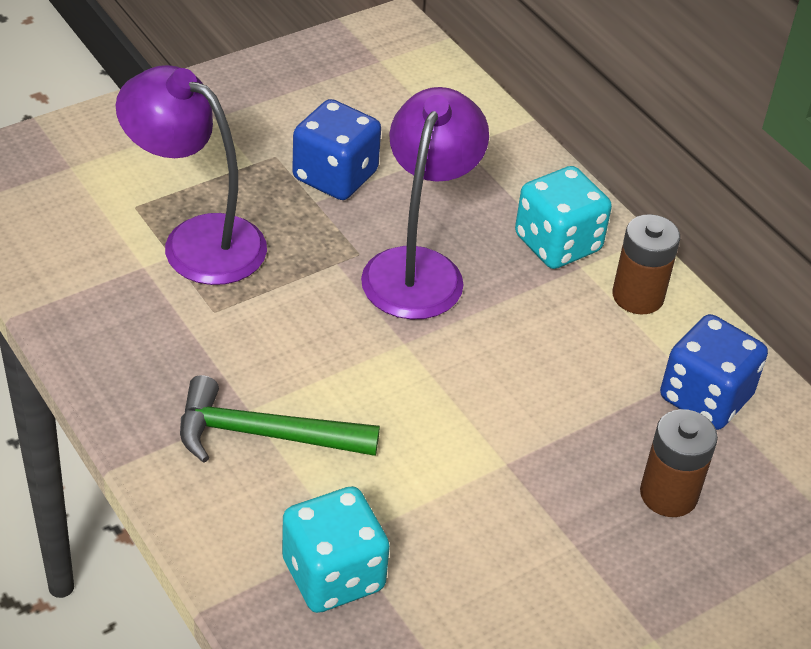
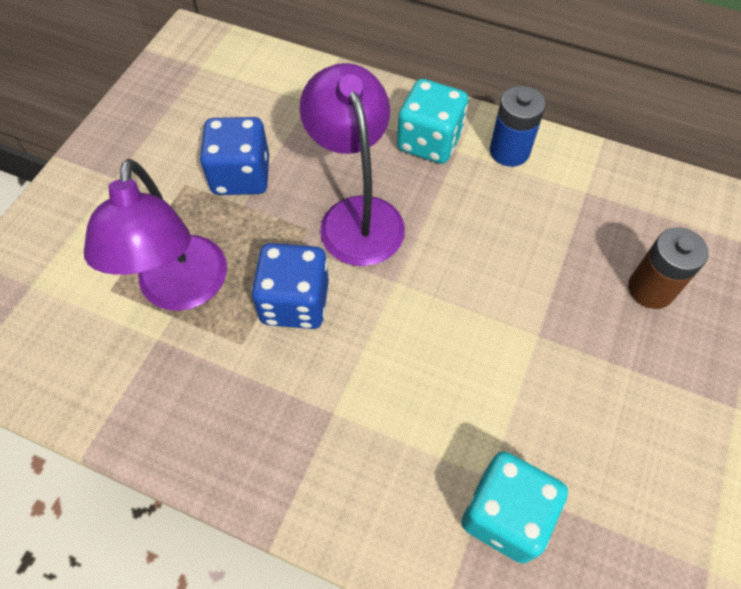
camera: 30 degrees left, 15 degrees up
(197, 240) = (181, 290): purple lamp -> purple lamp turned 90 degrees counterclockwise
(264, 434) = (362, 427): green hammer -> none
(638, 296) = (509, 151): brown battery -> blue battery
(705, 397) = (609, 201): blue dice -> blue dice (295, 302)

